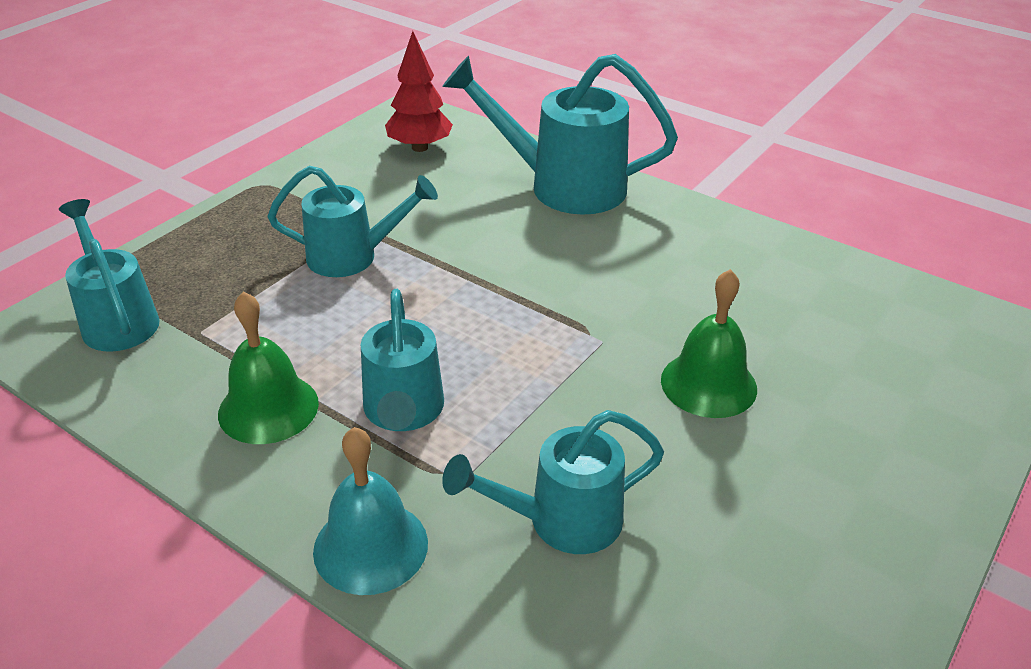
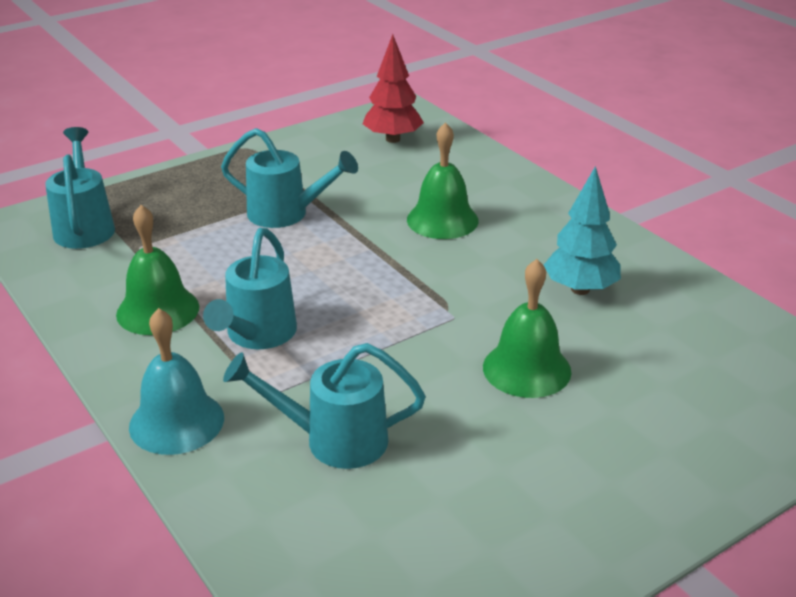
camera: 20 degrees right, 5 degrees down
(525, 231) = (442, 220): none -> green bell
(564, 186) = (500, 190): turquoise watering can -> none
(707, 282) = (580, 289): none -> turquoise tree

